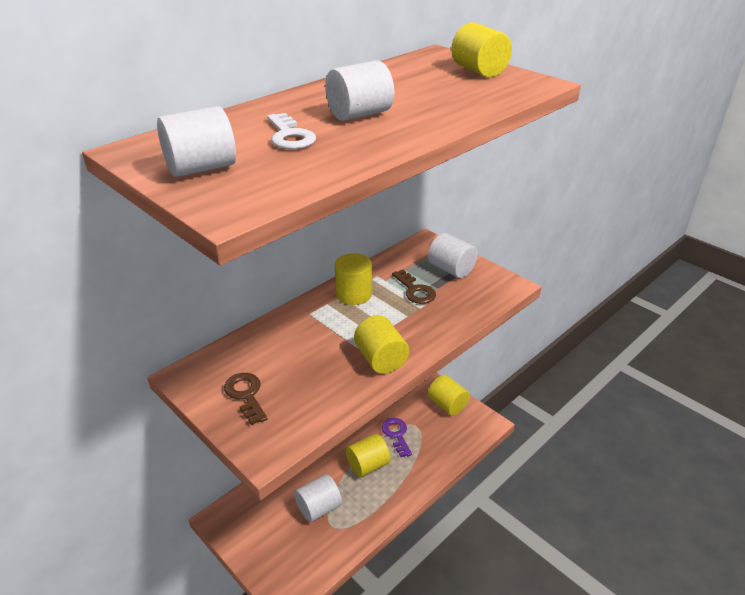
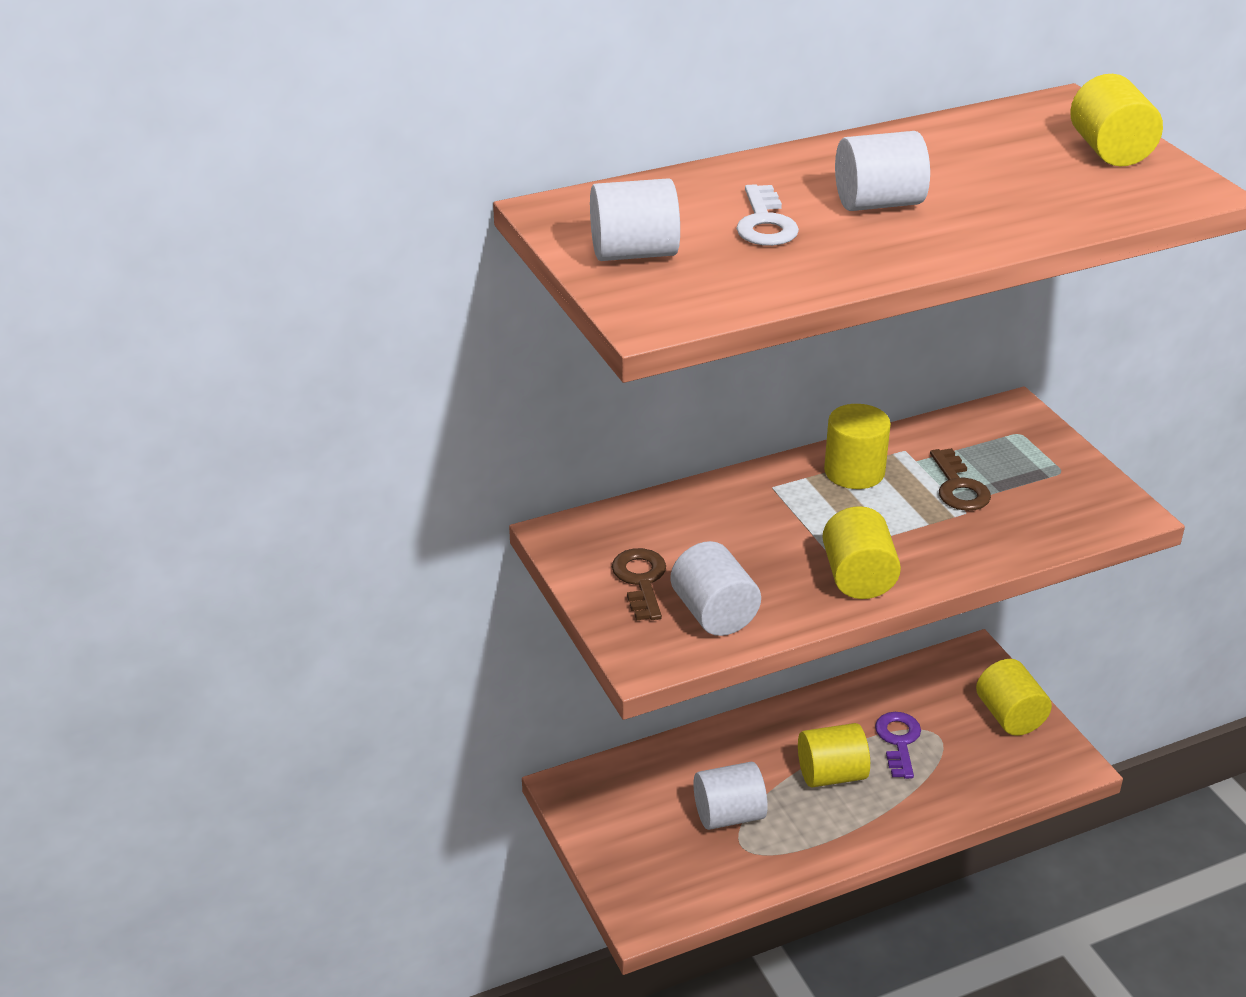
camera: 20 degrees right, 0 degrees up
(451, 269) = (1037, 466): white cylinder -> white cylinder (714, 614)

